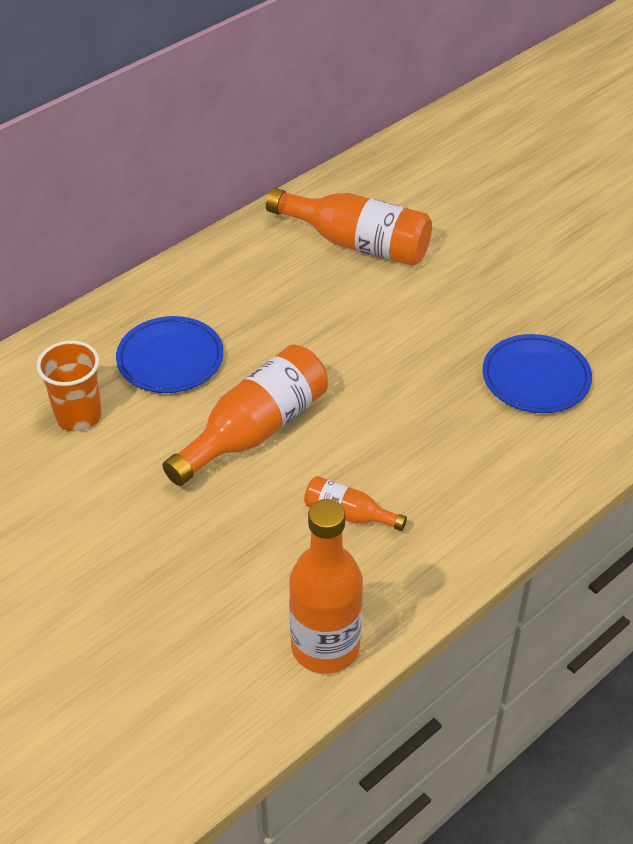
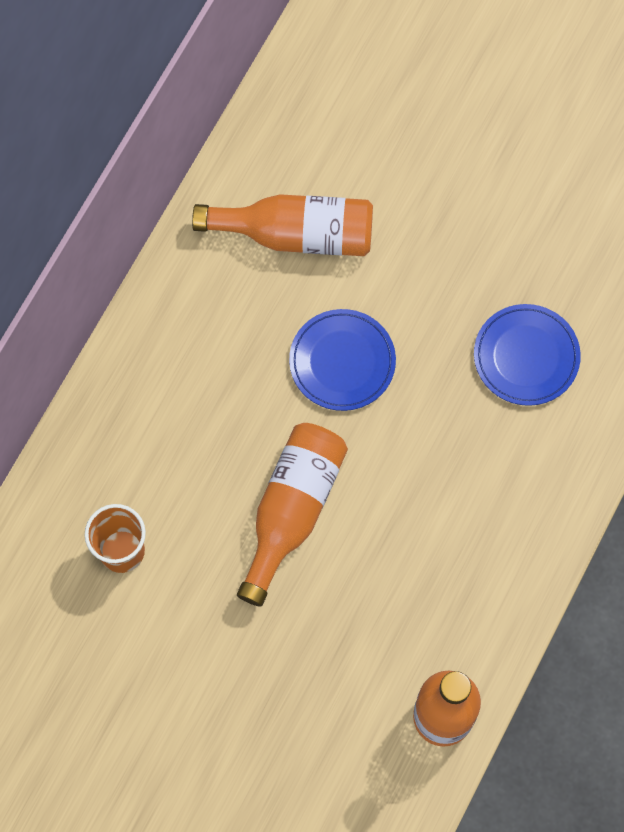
camera: 20 degrees left, 25 degrees up
(170, 359) = (176, 451): blue plate -> blue plate (342, 362)
(348, 514) = (412, 575): orange bottle -> none

